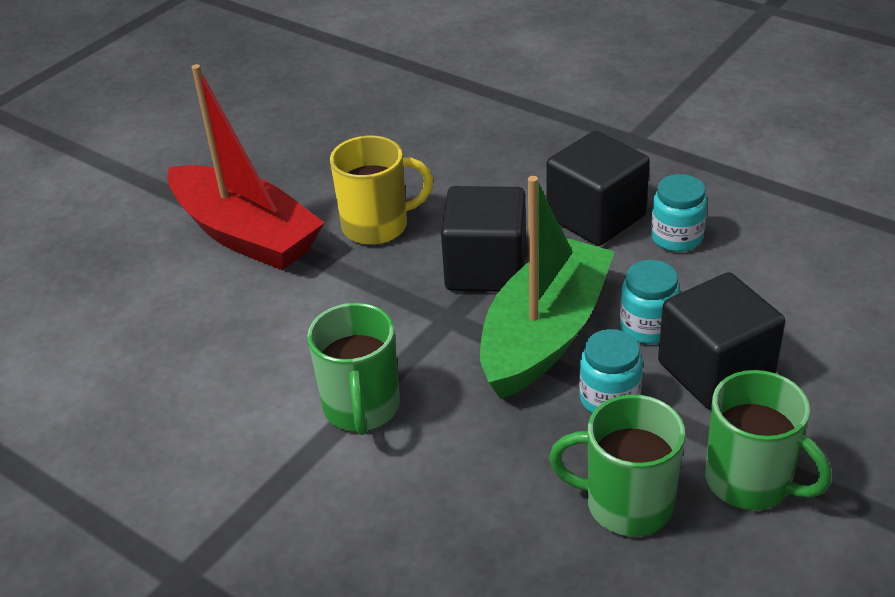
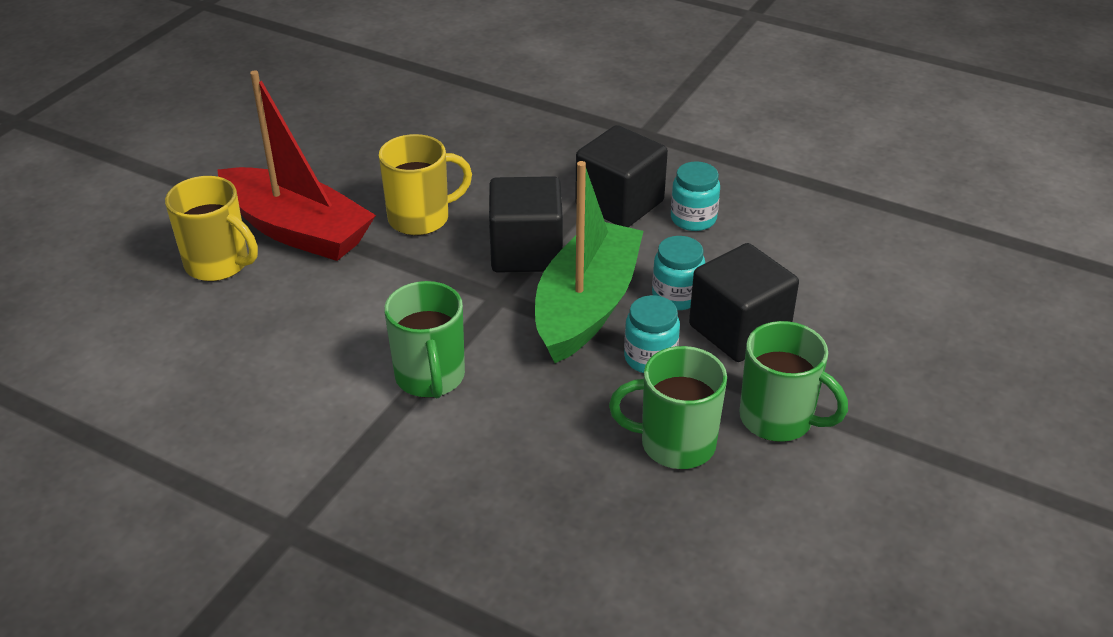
camera: 10 degrees left, 0 degrees up
(159, 269) = (218, 264): none -> yellow mug

